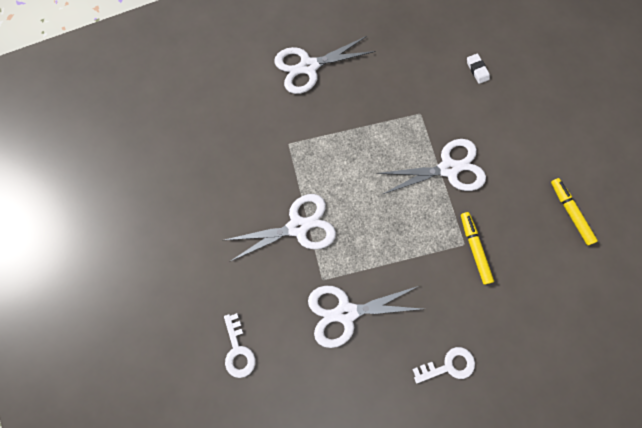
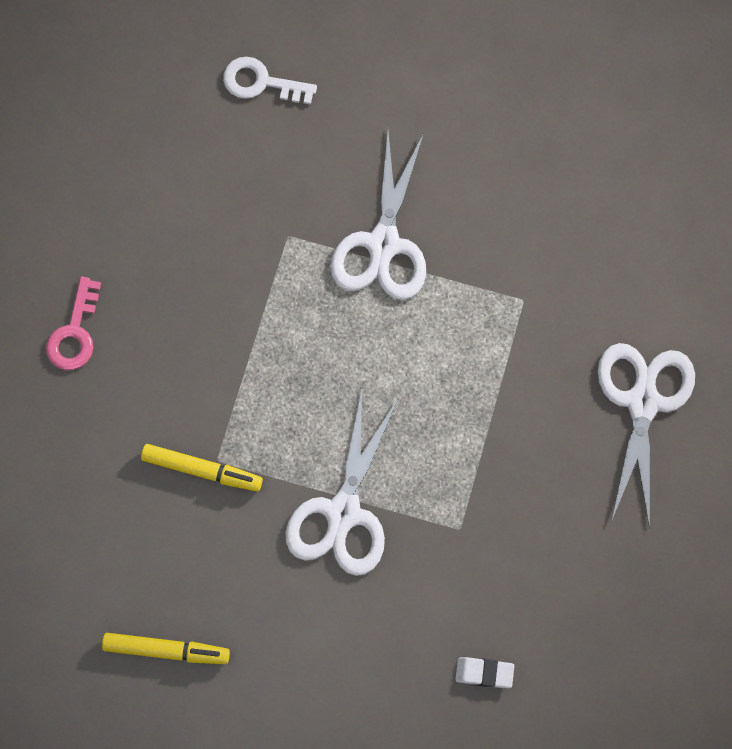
camera: 120 degrees right, 0 degrees up
(346, 312) = (225, 242): white scissors -> none
(449, 365) = (74, 333): white key -> pink key

